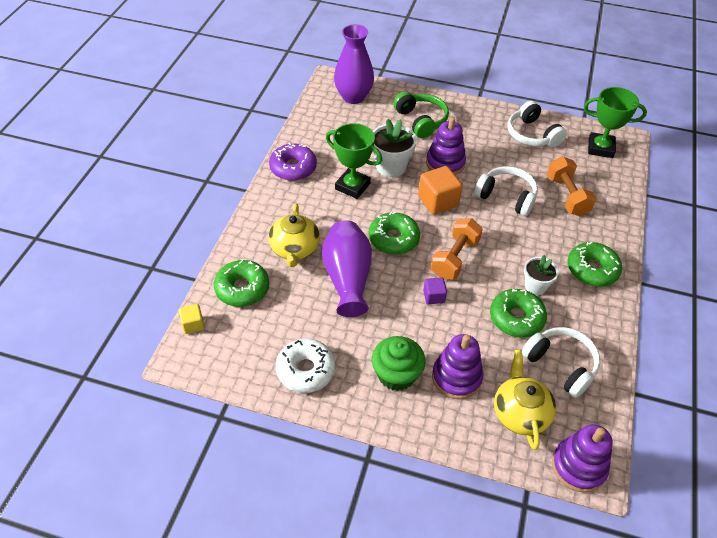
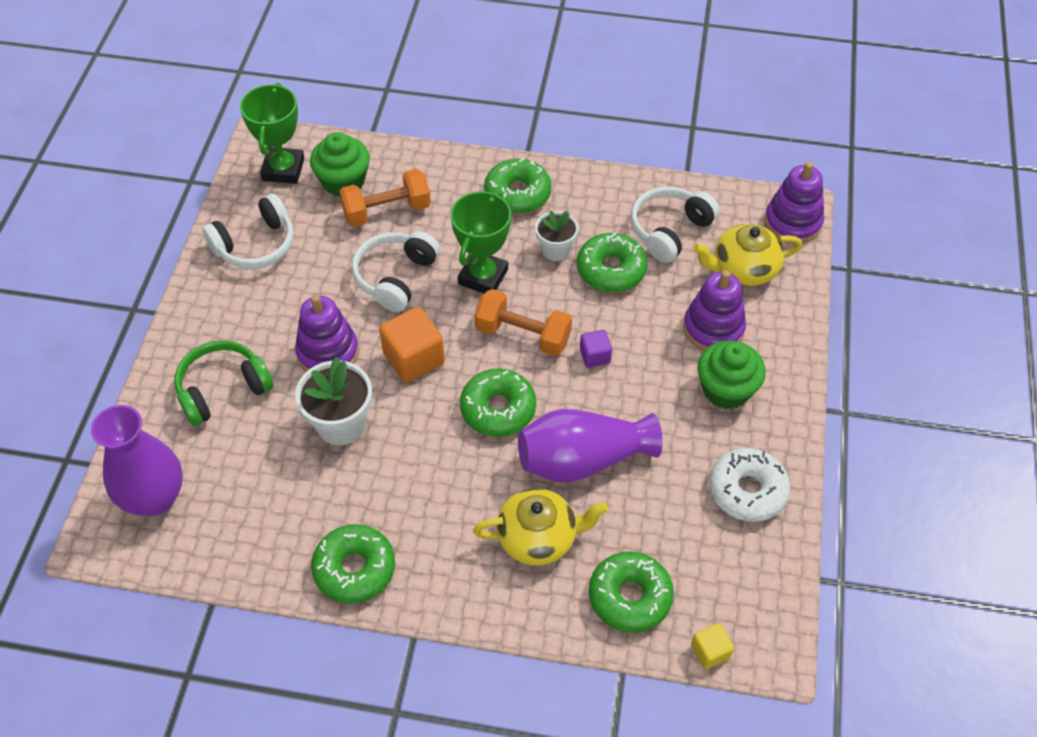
camera: 95 degrees left, 5 degrees up
(293, 168) = (354, 569): purple donut -> green donut
(352, 186) = (392, 474): green trophy -> green trophy (483, 277)
(593, 176) = (343, 181): none -> green cupcake

